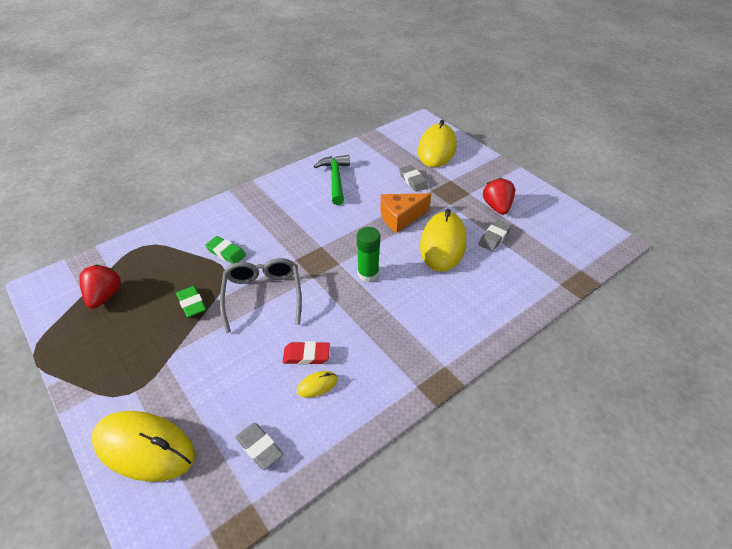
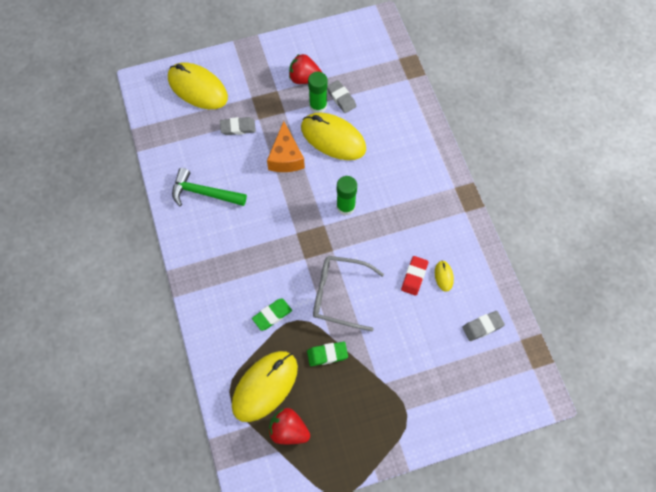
camera: 70 degrees left, 20 degrees up
(144, 448) = (459, 405): yellow mouse -> yellow mouse (265, 386)
(473, 224) = (318, 106): none -> green glue stick

